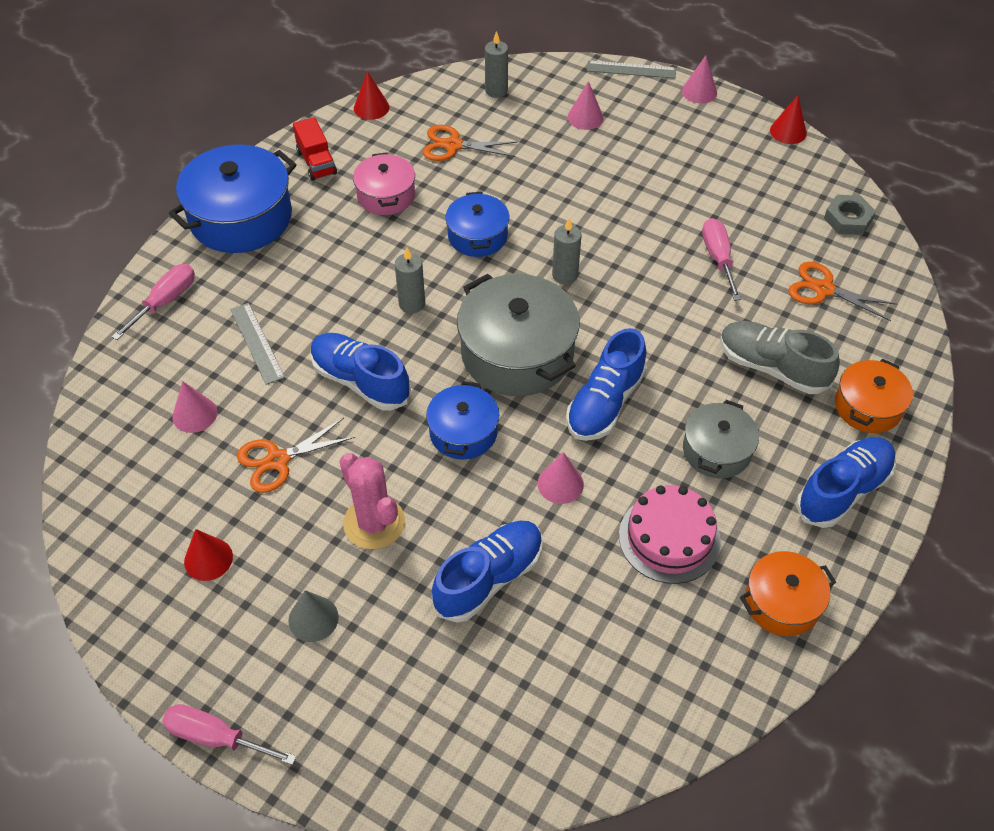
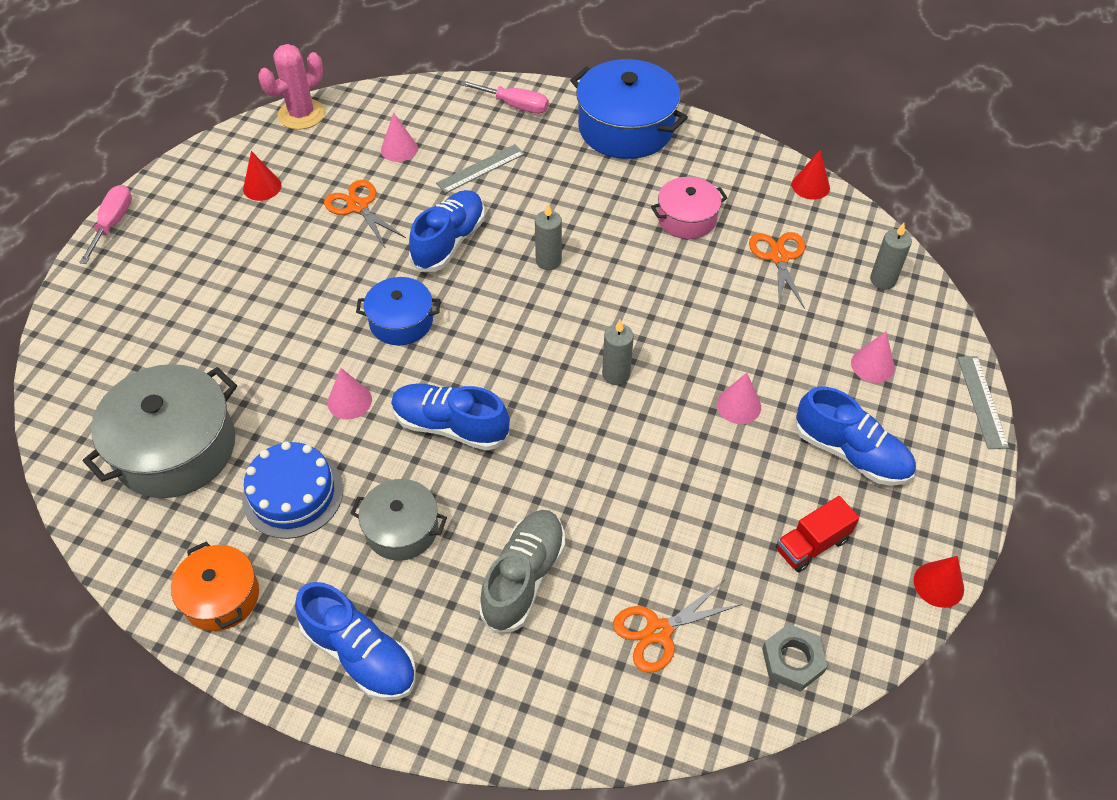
camera: 80 degrees right, 0 degrees up
(313, 618) = (209, 257): grey cone -> none
(316, 162) = (715, 162): red truck -> red truck (812, 544)
(374, 523) = (300, 277): pink cactus -> pink cactus (301, 114)
(477, 236) = (652, 296): blue pot -> none
(489, 578) = (246, 362): blue shoe -> blue shoe (851, 453)
(517, 353) = (502, 348): grey pot -> grey pot (175, 448)
(669, 538) = (293, 494): pink cake -> blue cake
(699, 92) = (973, 477): pink cone -> pink cone (738, 405)
(718, 258) = (680, 515): pink screwdriver -> none
(823, 289) = (658, 631): orange scissors -> orange scissors turned 135 degrees counterclockwise
(868, 407) = (481, 682): orange pot -> none

